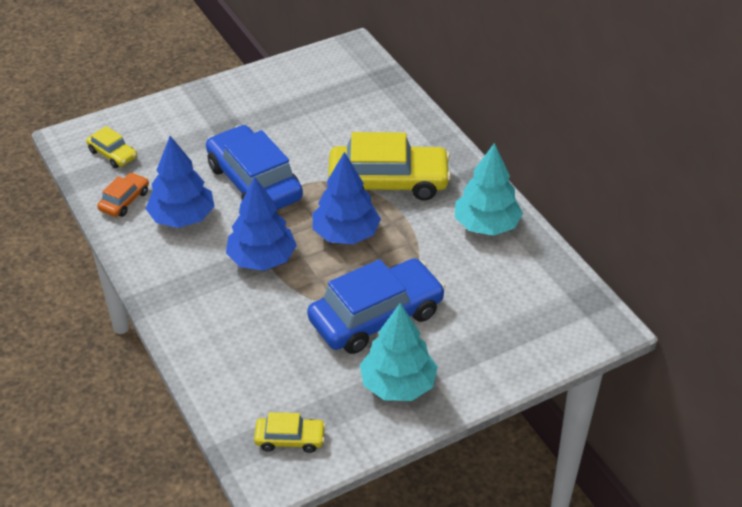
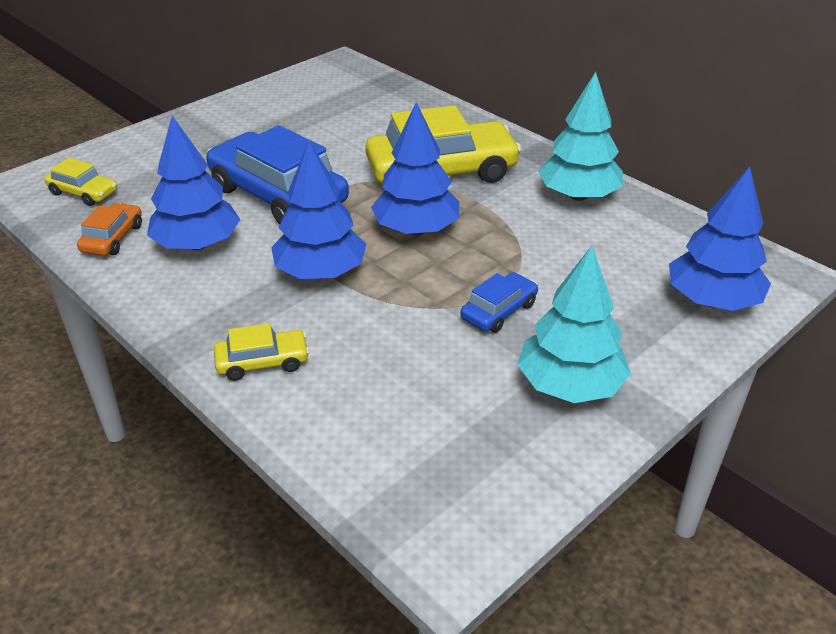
camera: 15 degrees left, 5 degrees down
(290, 439) = (455, 487): yellow car -> yellow car (262, 362)
(376, 317) = (499, 311): blue car -> blue car, size x0.47
(537, 339) = (712, 300): none -> blue tree

